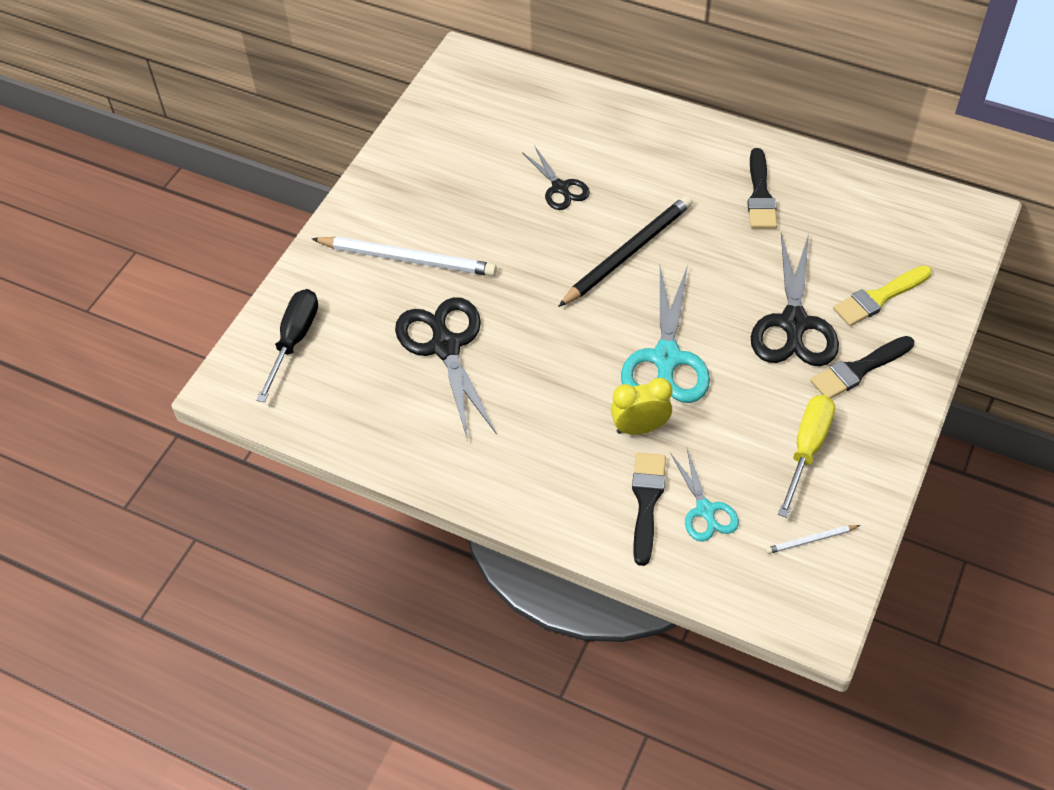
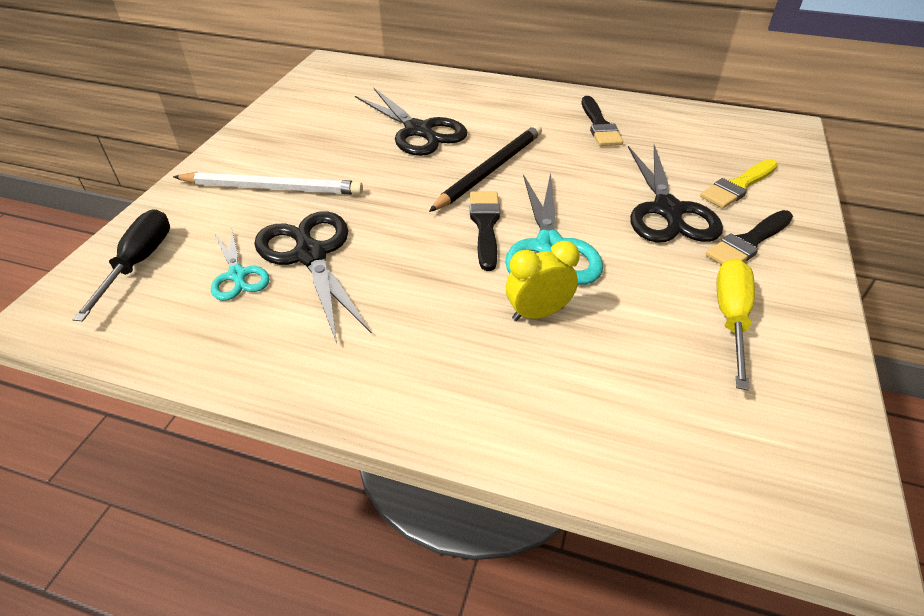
camera: 10 degrees left, 10 degrees down
(560, 188) = (419, 131): black scissors -> black scissors, size x1.76
(646, 501) = (566, 391): black brush -> black brush (485, 225)
(705, 510) = (641, 395): turquoise scissors -> turquoise scissors (238, 275)
(810, 540) = (781, 417): white pencil -> none

